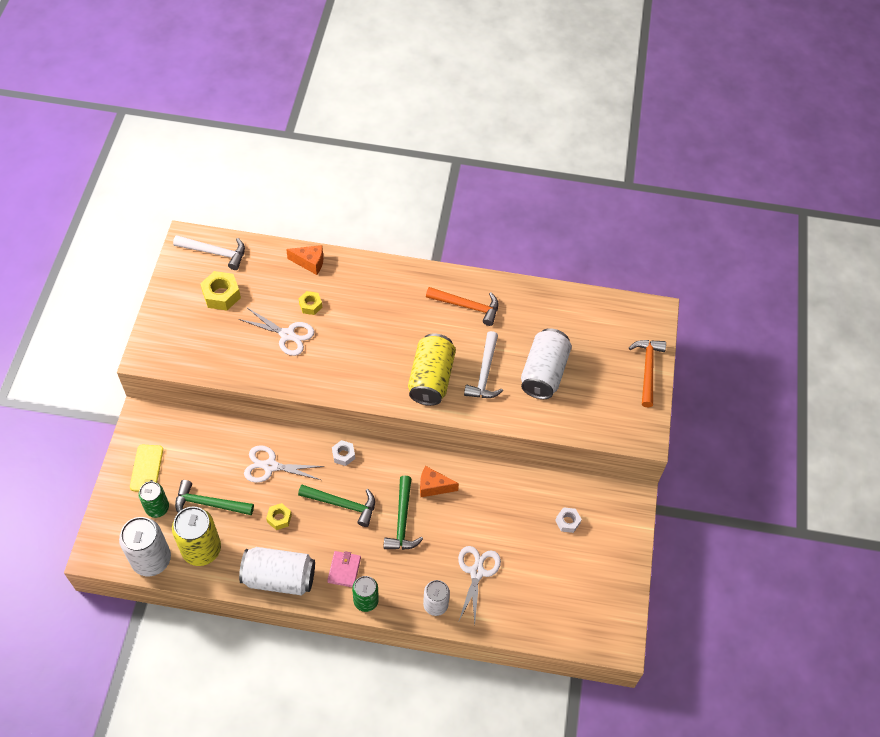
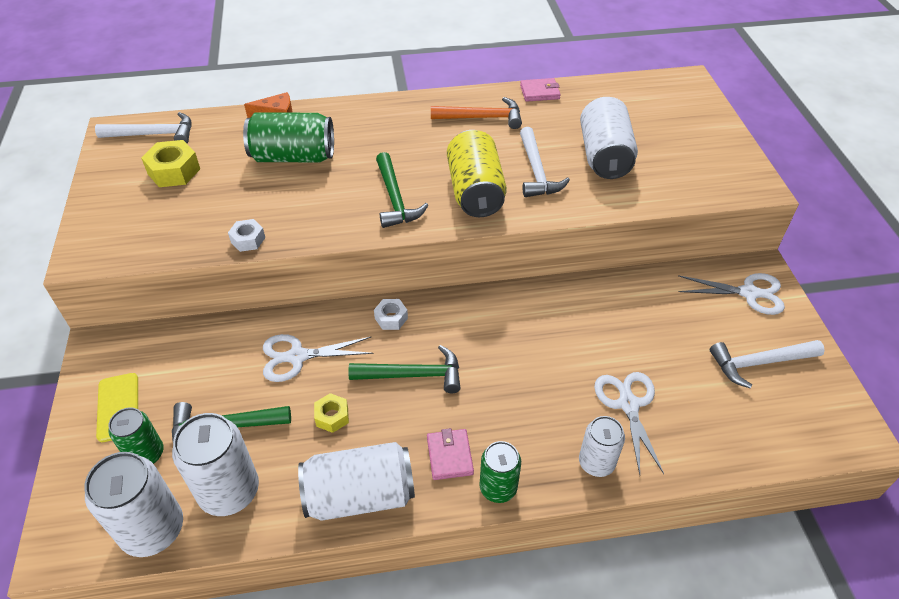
camera: 15 degrees left, 10 degrees down
(201, 549) = (229, 491): yellow can -> white can
(287, 335) = (274, 191): white scissors -> white scissors (749, 293)
(310, 305) = (293, 157): yellow nut -> green can
(402, 520) = (501, 371): green hammer -> green hammer (395, 198)
(433, 487) = (522, 322): orange cheese -> none
(525, 291) = (539, 92): none -> pink wallet
(567, 522) = (704, 315): white nut -> white nut (248, 240)
(585, 571) = (760, 363): none -> white hammer
(647, 370) = (715, 127): orange hammer -> none

